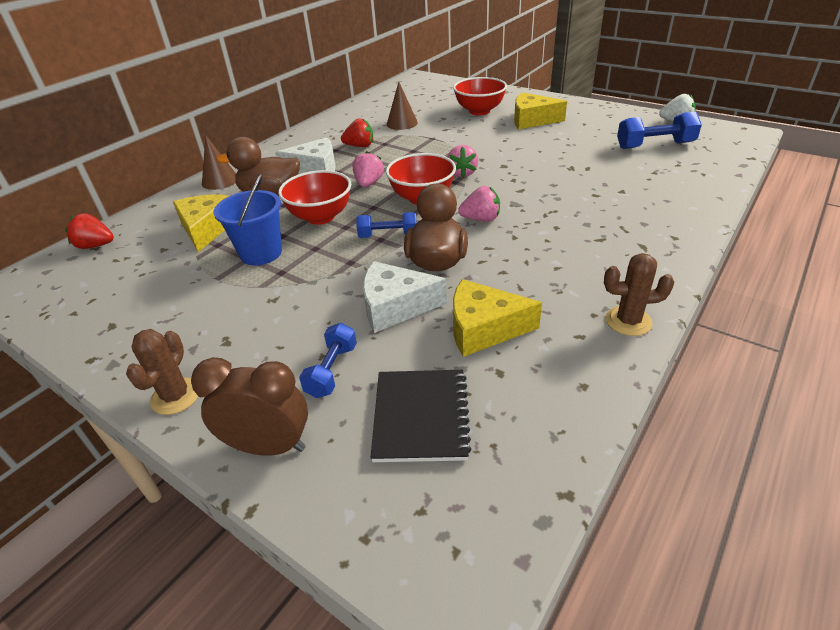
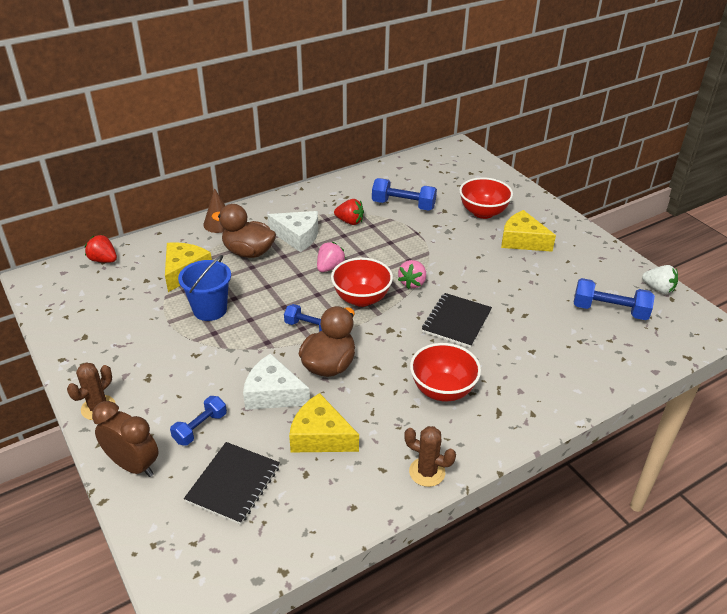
camera: 20 degrees right, 0 degrees up
(320, 217) = (272, 289): red bowl -> red bowl (442, 390)
(402, 123) = (403, 205): brown cone -> blue dumbbell
(481, 219) = (392, 337): pink strawberry -> none
(532, 189) = (456, 321): none -> black notebook

